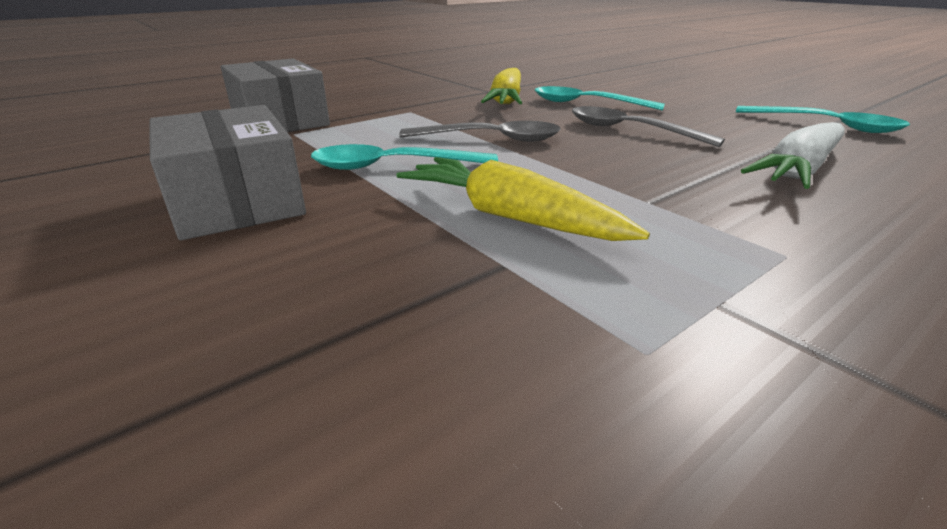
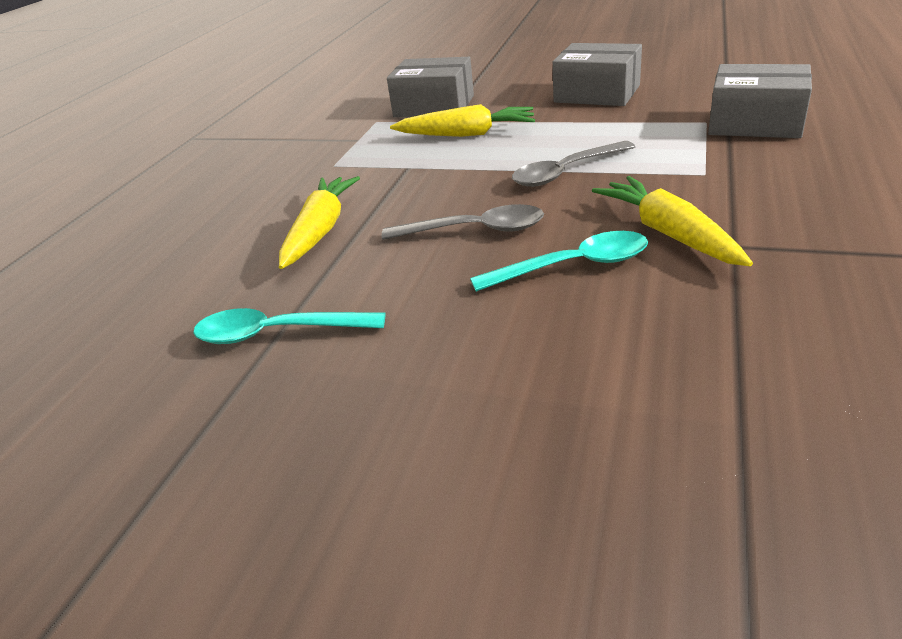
camera: 150 degrees right, 5 degrees up
(393, 166) = (576, 130): turquoise spoon -> none
(464, 325) = (434, 106): none -> grey box
(798, 170) = (320, 230): white carrot -> yellow carrot

